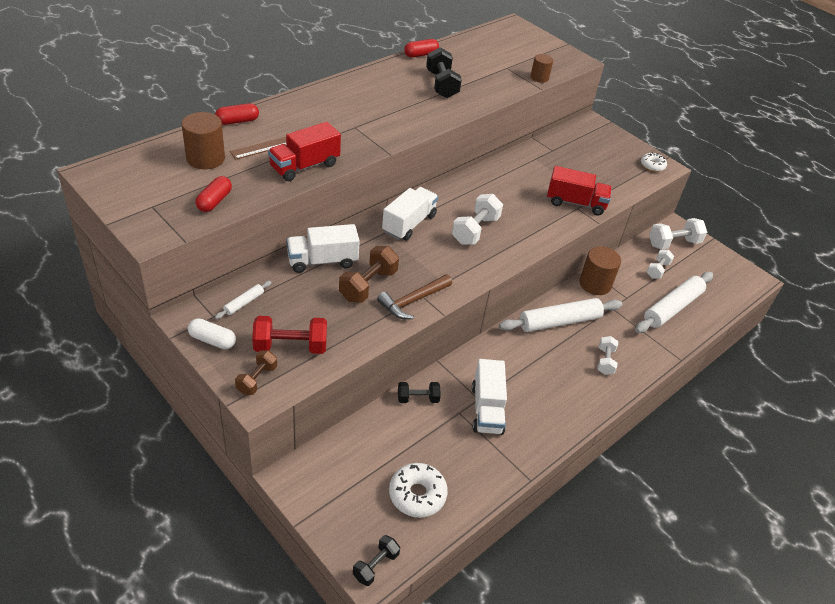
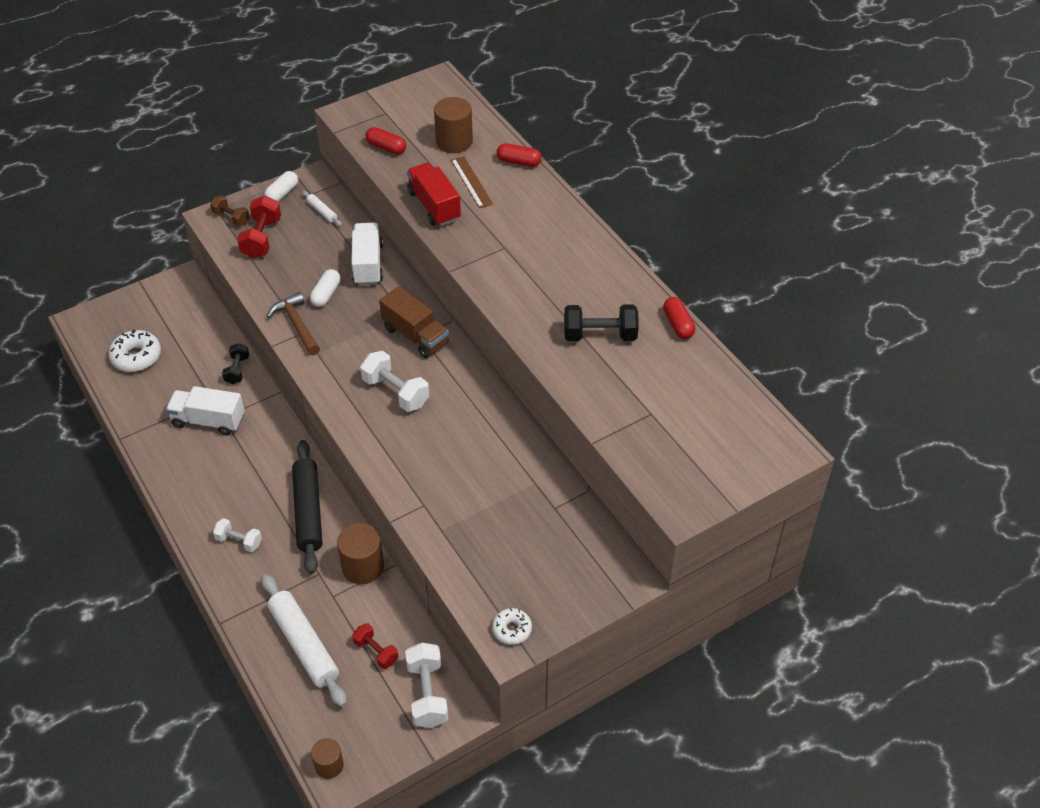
camera: 105 degrees right, 5 degrees up
(237, 121) = (519, 162): red capsule -> red capsule turned 60 degrees counterclockwise
(368, 285) = (326, 294): brown dumbbell -> white capsule
(375, 566) = (85, 324): black dumbbell -> none
(409, 224) = (415, 336): white truck -> brown truck
(539, 77) = (625, 446): brown cylinder -> brown cylinder (329, 765)
(559, 322) = (308, 511): white rolling pin -> black rolling pin
(575, 203) = (434, 505): red truck -> none
(657, 270) = (376, 651): white dumbbell -> red dumbbell

